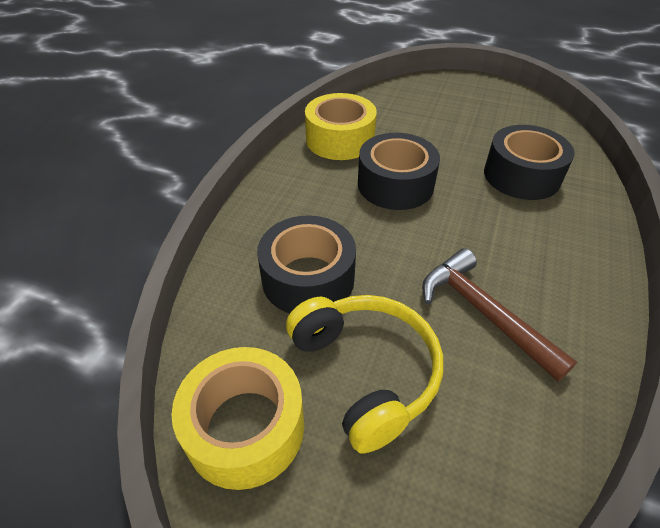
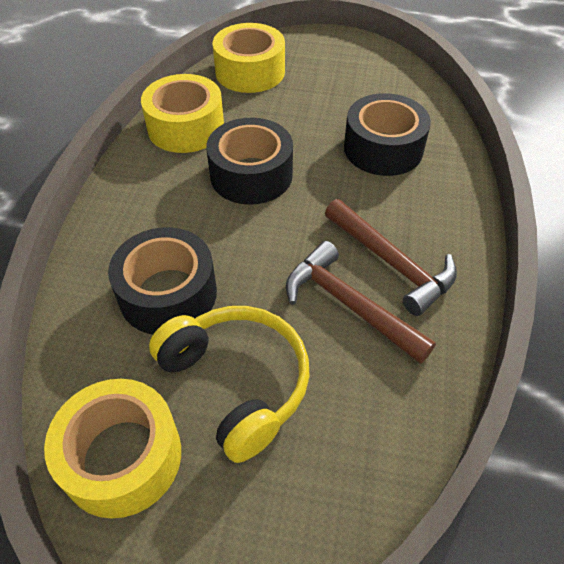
camera: 10 degrees left, 5 degrees up
(401, 101) = (250, 72): none -> yellow tape
(528, 279) = (392, 263): none -> brown hammer

